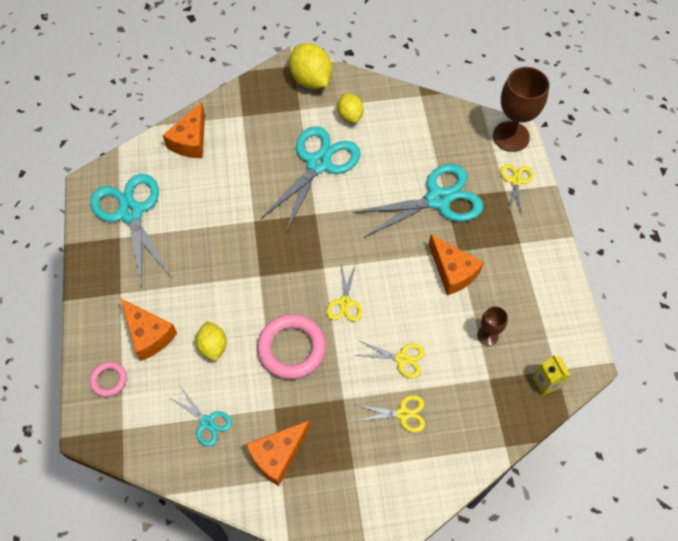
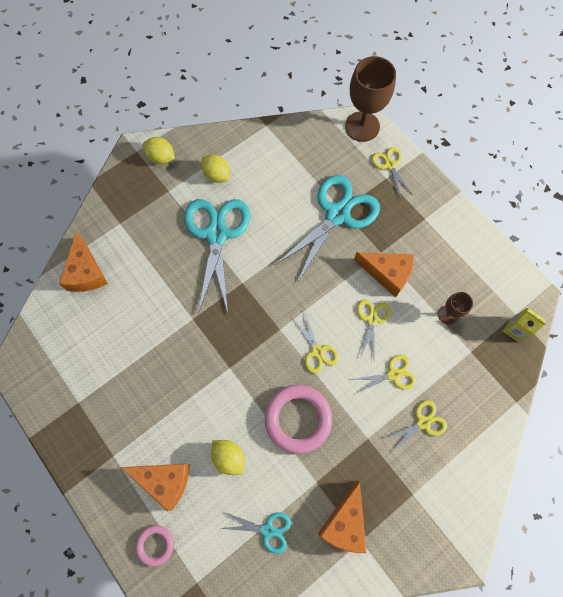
camera: 30 degrees left, 10 degrees up
(131, 213) = (73, 373): turquoise scissors -> none
(311, 80) = (161, 157): yellow lemon -> yellow lemon, size x0.61
(412, 302) = (372, 319): none -> yellow scissors

